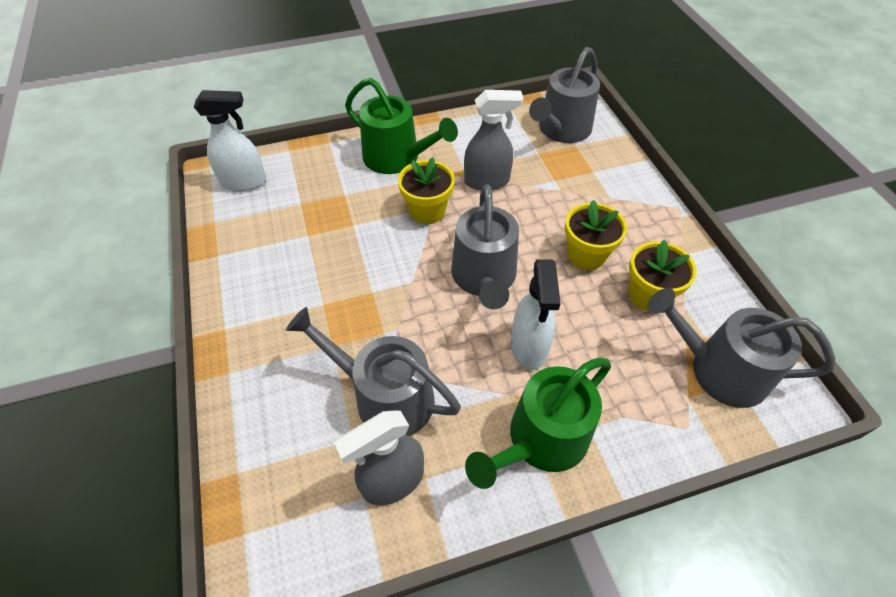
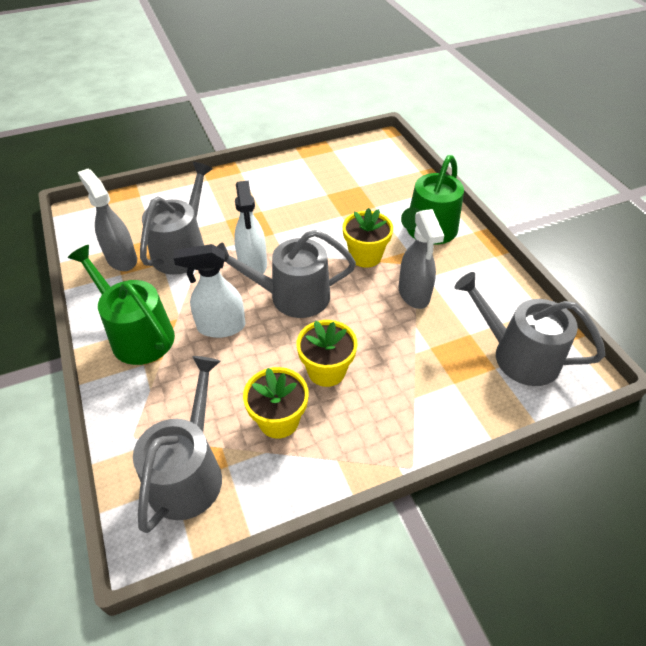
camera: 85 degrees right, 5 degrees down
(244, 182) = (376, 155): white spray bottle -> white spray bottle (253, 265)

